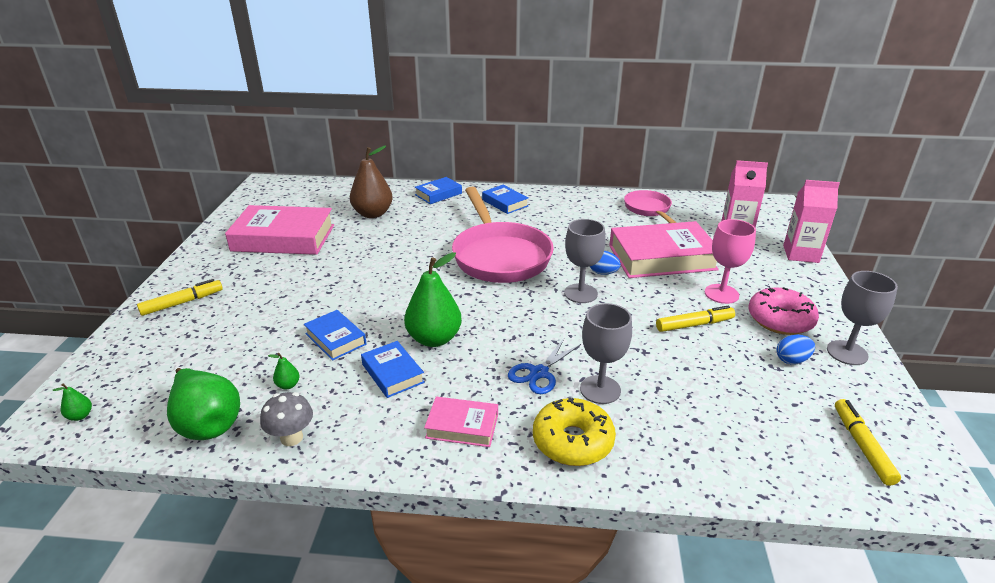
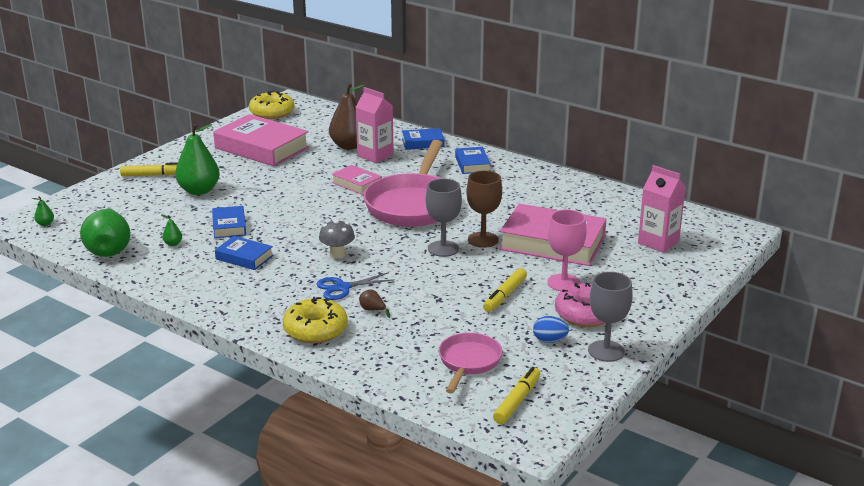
camera: 30 degrees right, 5 degrees down
(258, 199) = (272, 113): none -> yellow donut
(291, 438) = (148, 272): grey mushroom -> grey mushroom (337, 254)
(392, 373) = (244, 257): blue book -> blue book turned 60 degrees counterclockwise
(434, 339) = (295, 246): green pear -> green pear (199, 191)
(462, 426) = (255, 299): pink book -> pink book (357, 184)
(600, 390) = (373, 310): grey goblet -> brown pear
(603, 273) = (483, 240): blue egg -> brown goblet
(648, 209) = (601, 202): pink pan -> pink pan (468, 362)
(694, 325) = (505, 295): yellow marker -> yellow marker turned 105 degrees clockwise
(800, 254) = (692, 276): pink carton -> pink carton (375, 155)

